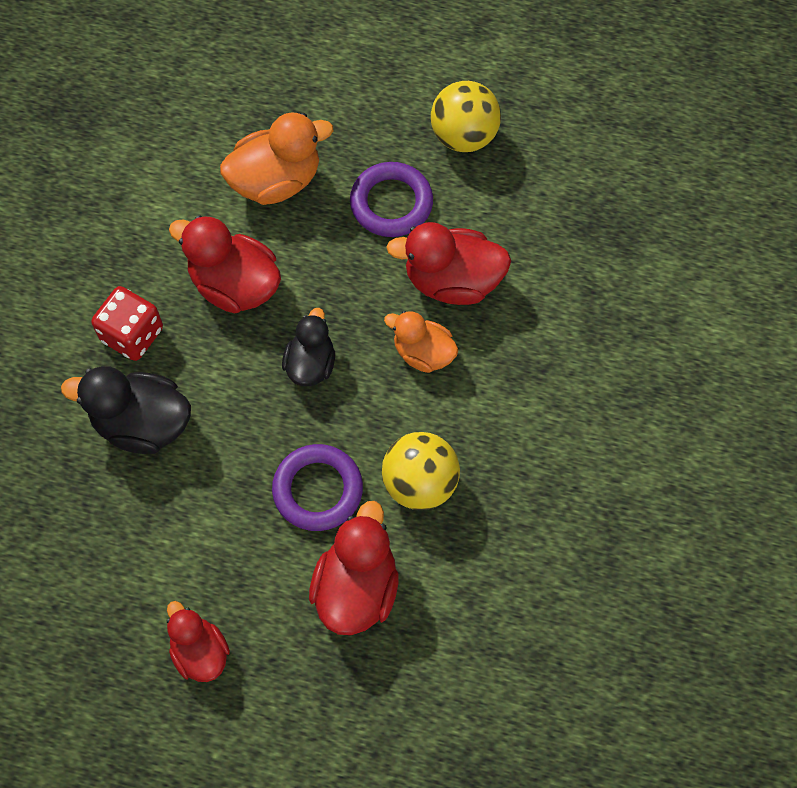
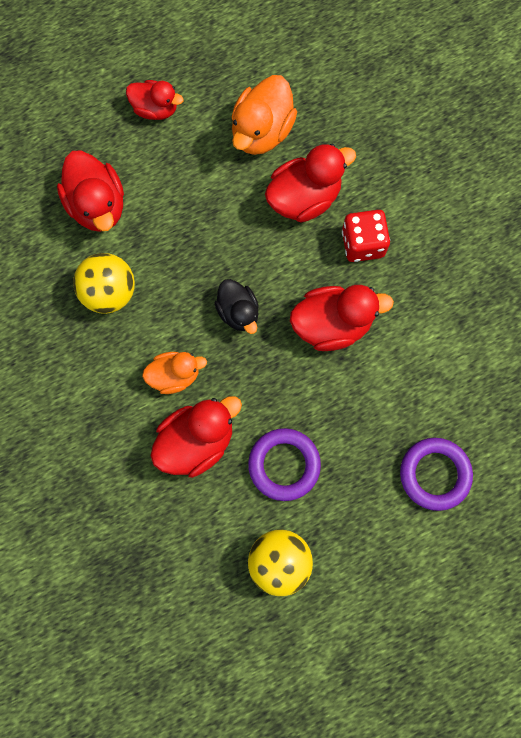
camera: 140 degrees right, 10 degrees up
(142, 423) = (304, 198): black duck -> red duck
(276, 180) = (374, 418): orange duck -> orange duck (262, 131)
(317, 490) = (167, 241): purple ring -> purple ring (434, 474)

